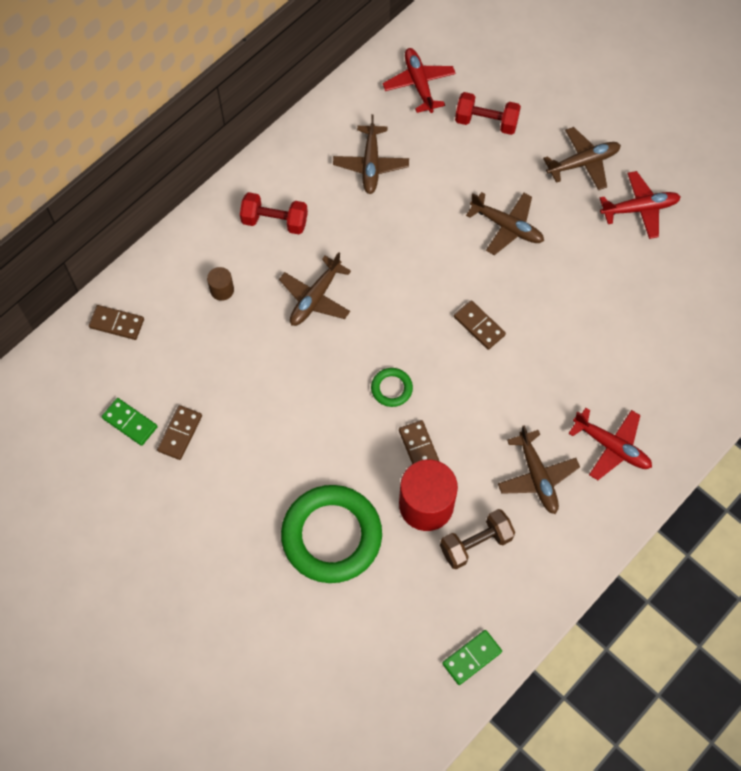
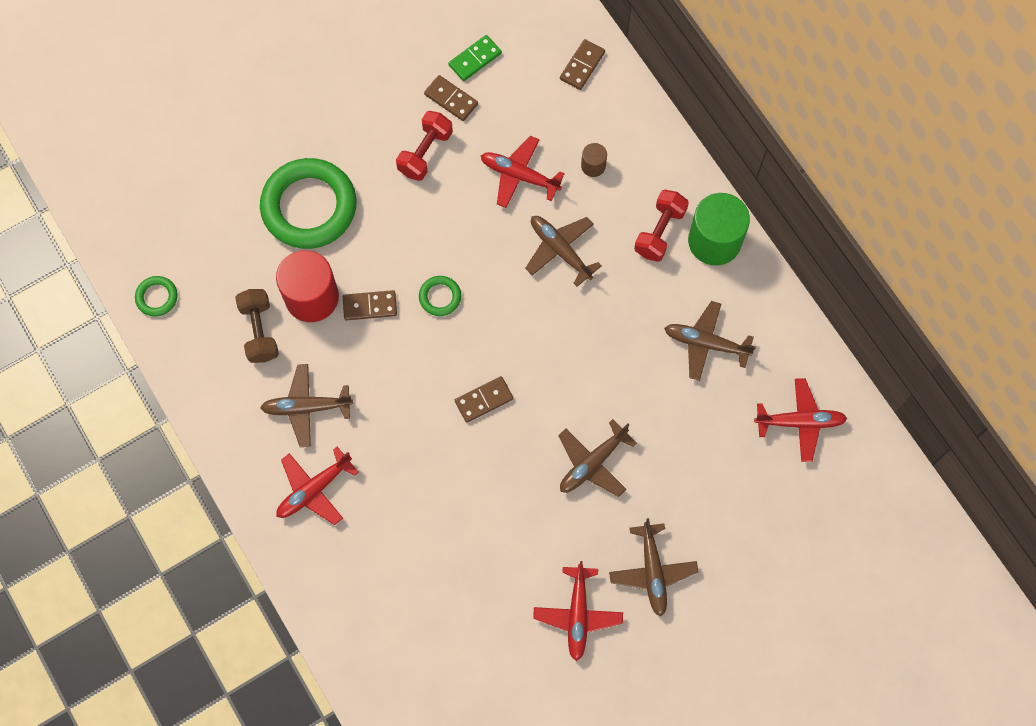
camera: 105 degrees right, 5 degrees up
(248, 350) = (519, 175): none -> red plane
(272, 177) = (714, 241): none -> green cylinder
(471, 657) = (157, 297): green domino -> green ring
(486, 122) = (732, 481): red dumbbell -> red dumbbell (425, 153)

